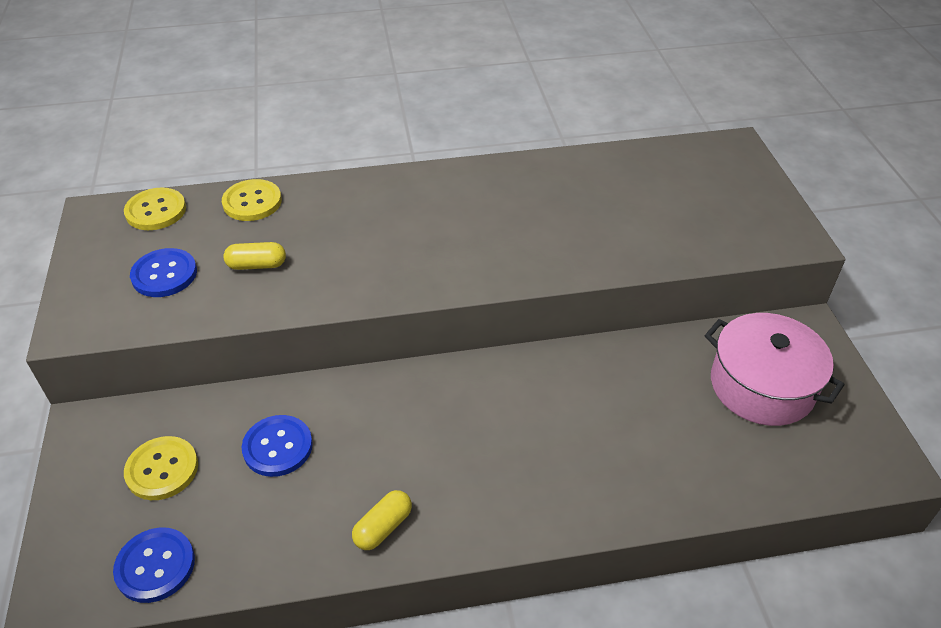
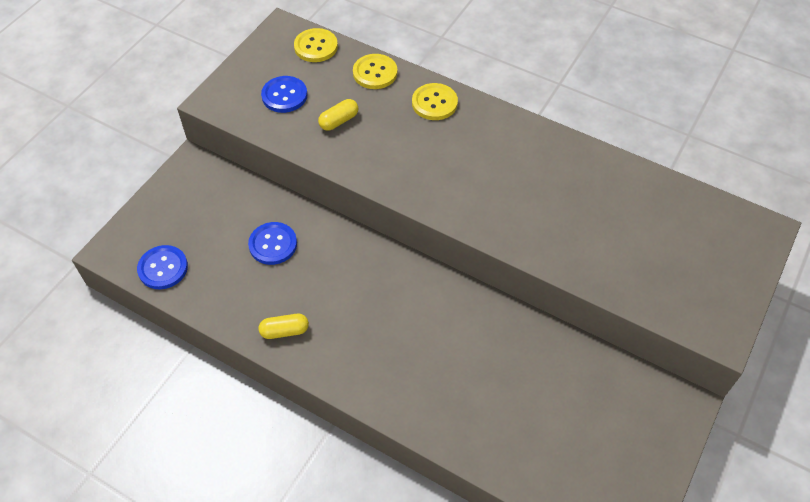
camera: 40 degrees right, 10 degrees up
(162, 469) = (207, 216): yellow button -> yellow button (434, 103)
(257, 265) = (339, 121): yellow capsule -> yellow capsule turned 75 degrees counterclockwise
(762, 386) = (600, 417): pink pot -> none

